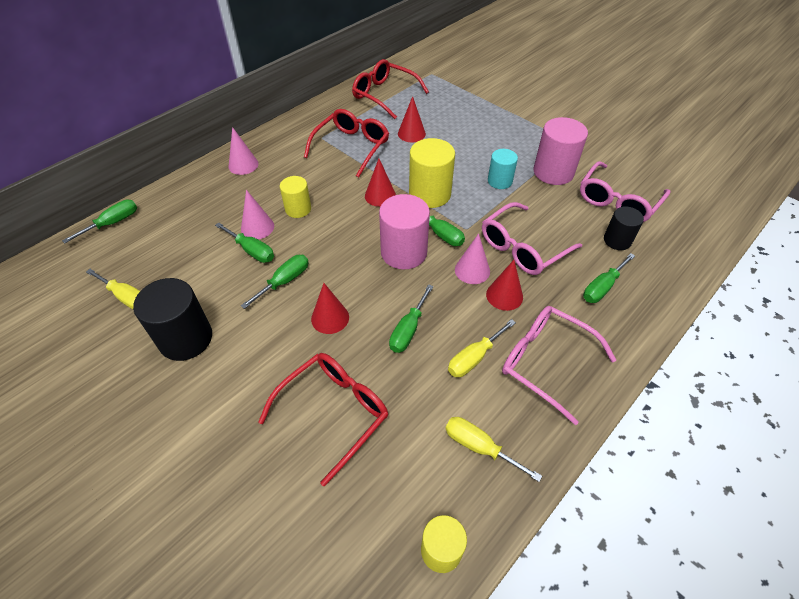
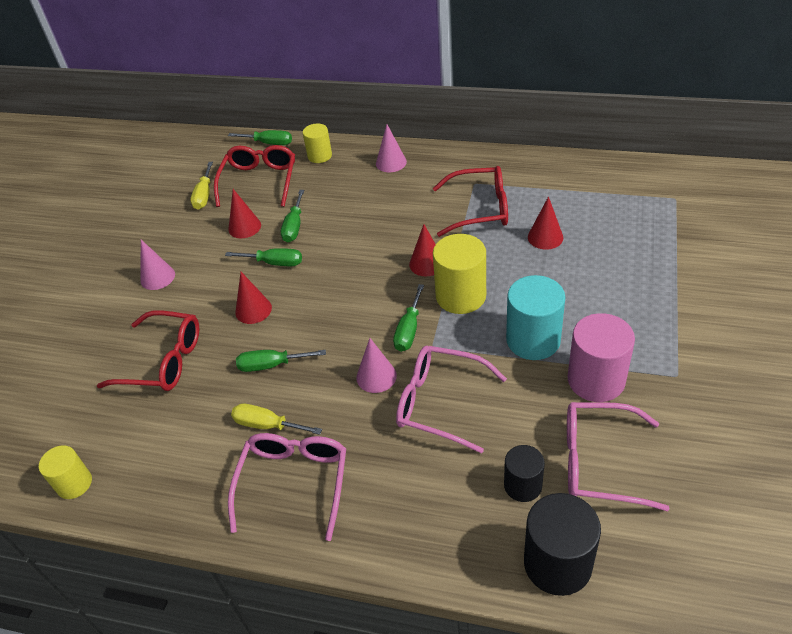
camera: 65 degrees right, 5 degrees down
(186, 338) = (185, 245): black cylinder -> black cylinder (557, 563)
(257, 227) = (322, 214): pink cone -> pink cone (157, 277)
(298, 209) = (364, 223): yellow cylinder -> yellow cylinder (319, 156)
(384, 95) = (590, 186): red glasses -> red glasses (259, 181)
(404, 252) = (363, 317): pink cylinder -> none
(479, 447) = (175, 469): yellow screwdriver -> none
(500, 181) = (533, 340): turquoise cylinder -> turquoise cylinder, size x1.66
(504, 295) = (359, 415): red cone -> red cone (244, 227)
(602, 287) = (431, 496): green screwdriver -> none

